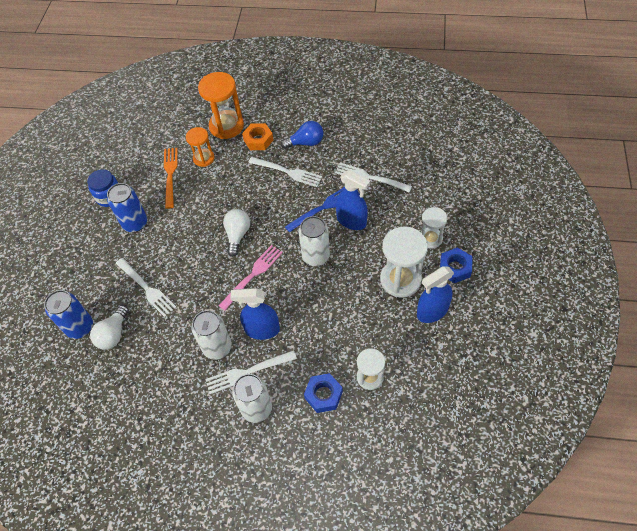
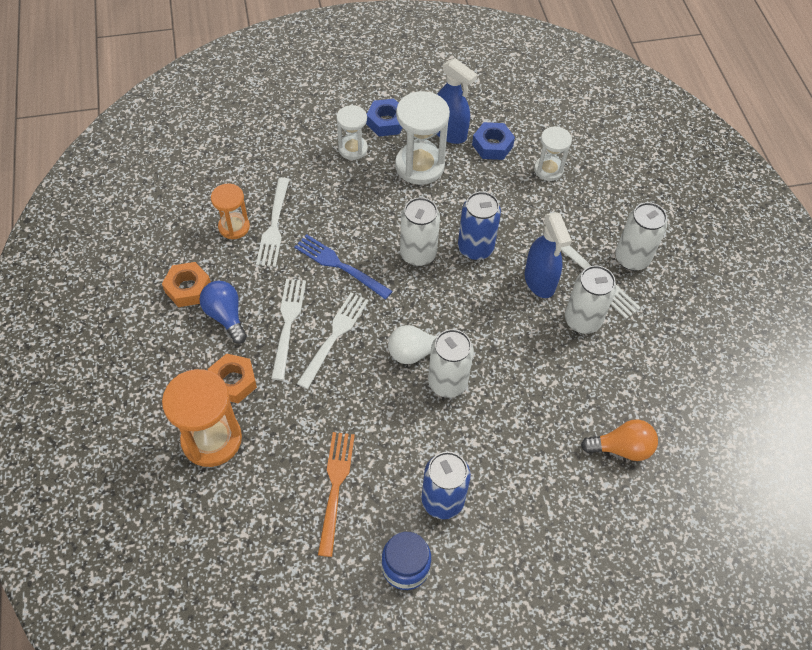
camera: 115 degrees left, 0 degrees up
(80, 327) = (632, 497): blue can -> blue can (475, 248)
(113, 334) = (621, 448): white light bulb -> orange light bulb
(146, 288) = (540, 435): white fork -> white fork (334, 336)
(170, 175) = (335, 487): orange fork -> orange fork turned 120 degrees clockwise
(203, 158) = (289, 449): orange hourglass -> orange hourglass (234, 227)
(208, 247) = (447, 382): none -> white can
(252, 275) = (471, 314): pink fork -> none
(323, 395) = (587, 204): blue nut -> blue nut (492, 145)
(334, 127) = (188, 288): none -> orange nut
(351, 221) = (351, 229): blue spray bottle -> none

